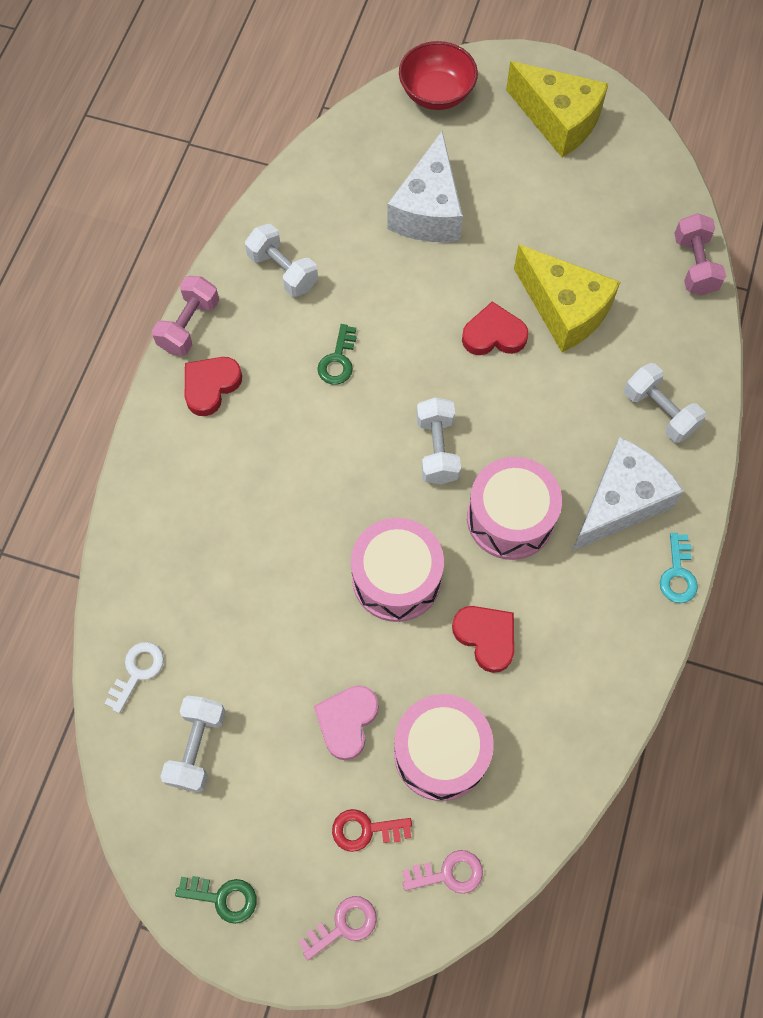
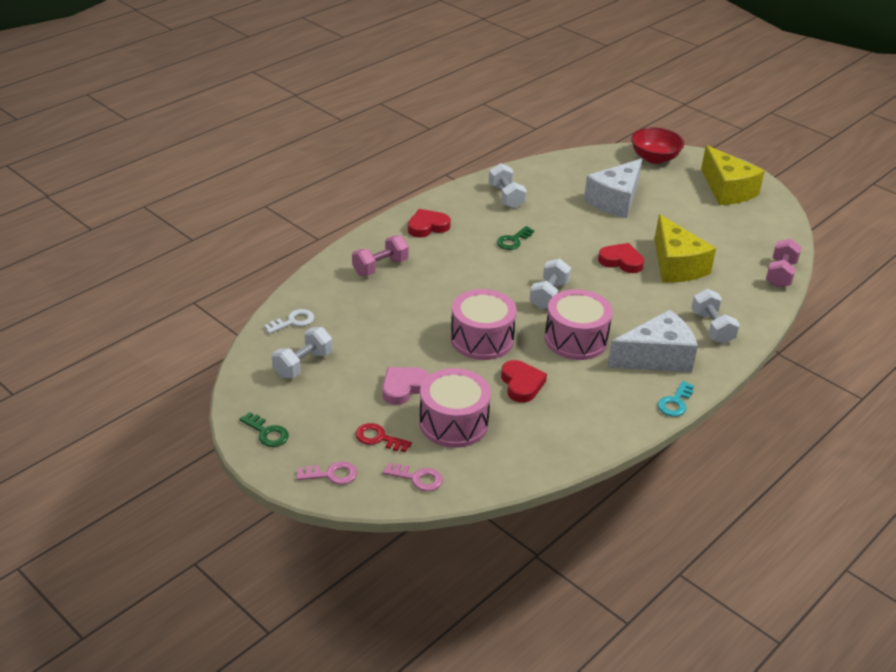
camera: 25 degrees right, 30 degrees down
(189, 325) = (433, 200): pink dumbbell -> pink dumbbell (380, 267)

